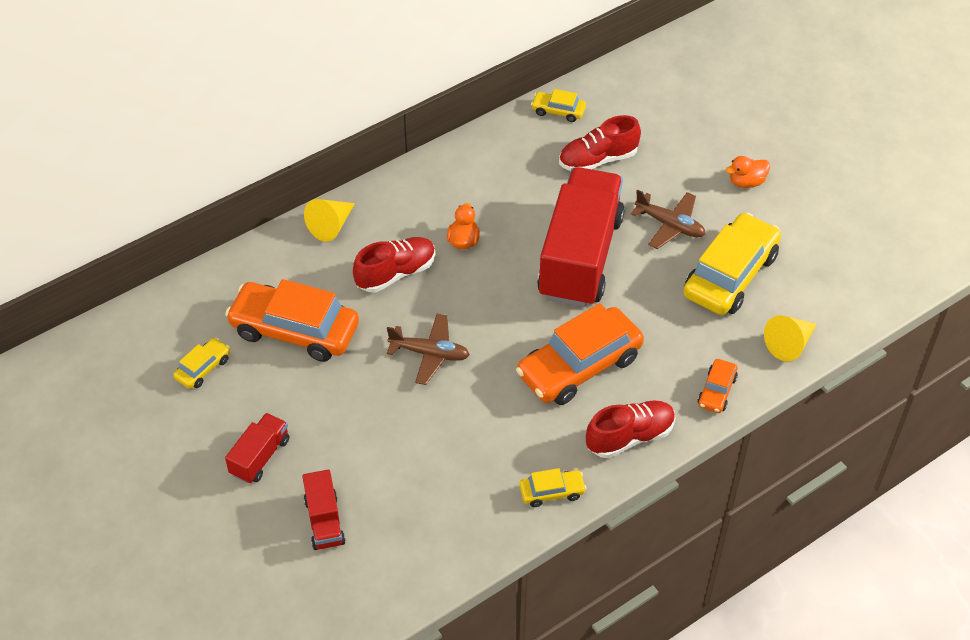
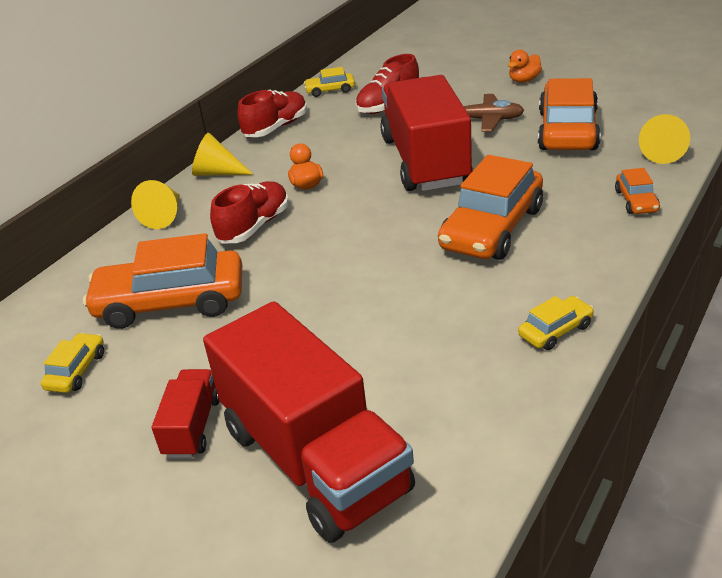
camera: 20 degrees left, 15 degrees down
(324, 521) = (314, 460): red truck -> red truck, size x2.25
(398, 188) = (217, 173): none -> yellow cone
(429, 353) = (333, 270): brown plane -> none
(630, 437) = (590, 260): red shoe -> red shoe (276, 128)
(730, 275) = (567, 130): yellow car -> orange car

